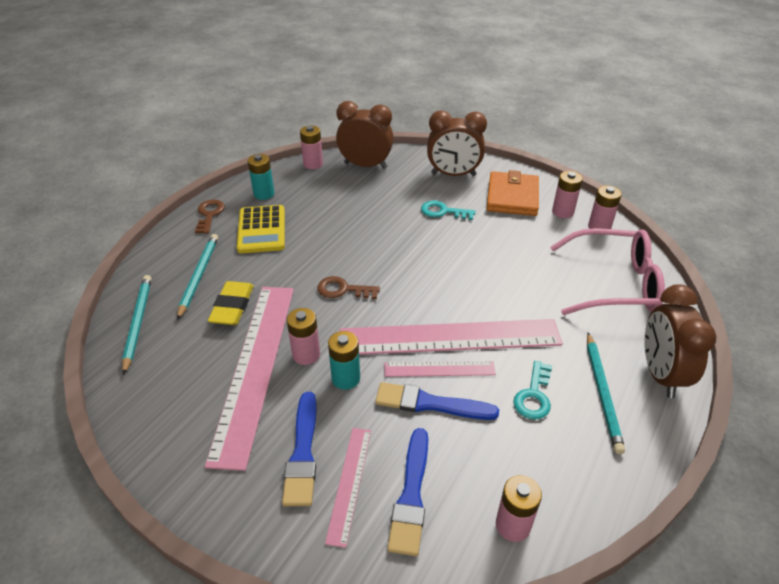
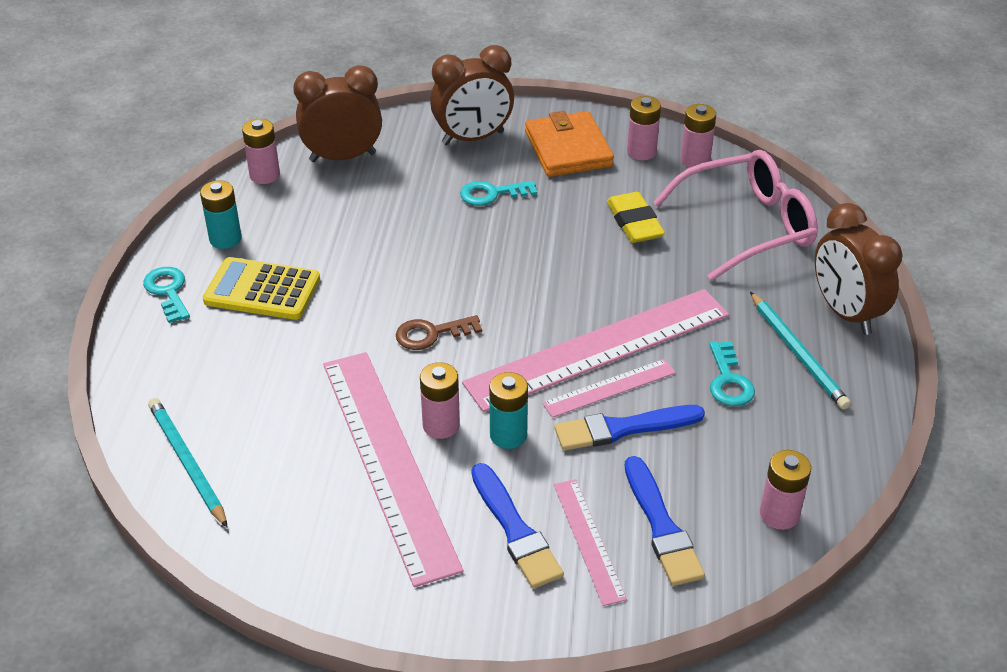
camera: 25 degrees left, 0 degrees up
(198, 276) = (222, 378): turquoise pencil -> none
(209, 215) = (168, 291): brown key -> turquoise key
(232, 307) = (301, 401): yellow eraser -> yellow eraser (634, 223)
(261, 230) = (262, 290): yellow calculator -> yellow calculator turned 135 degrees clockwise

